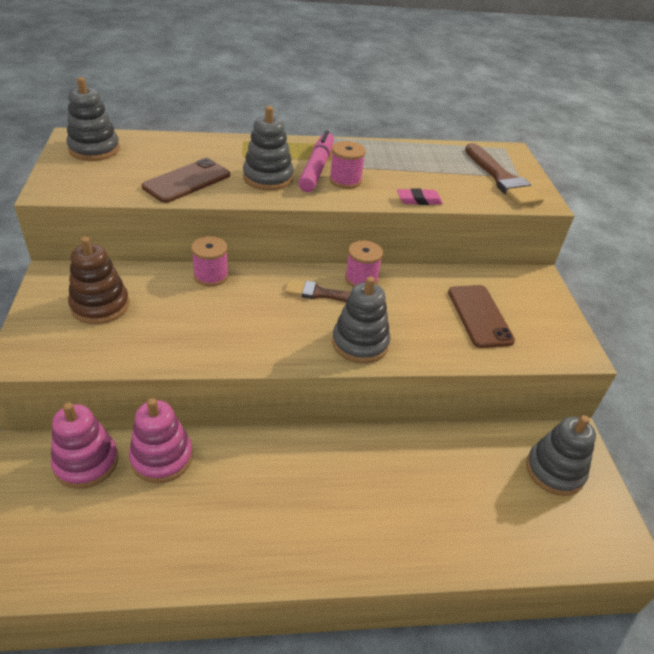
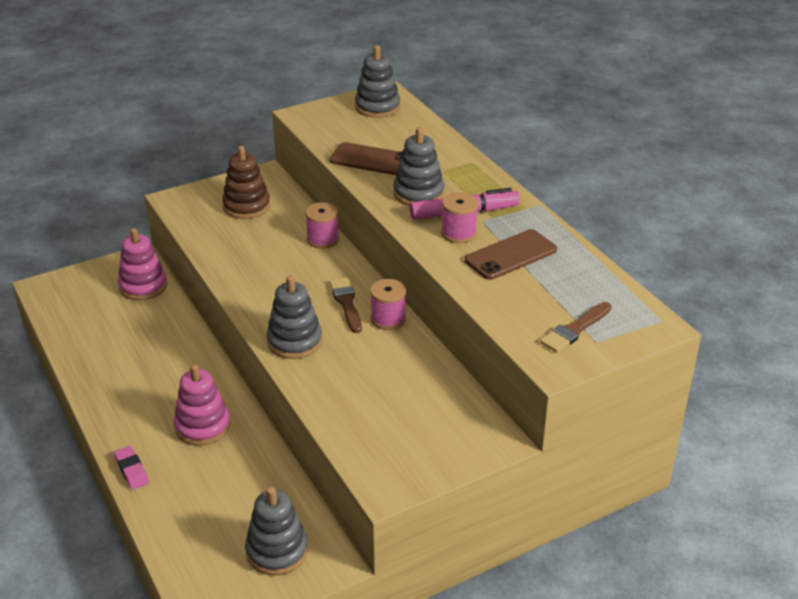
camera: 70 degrees right, 5 degrees down
(162, 457) = (165, 316): pink stacking toy -> pink stacking toy (202, 426)
(419, 200) = (466, 283): pink eraser -> pink eraser (131, 470)
(479, 316) = (391, 406): brown phone -> brown phone (510, 255)
(502, 179) = (575, 330): brown brush -> brown brush, size x0.65

